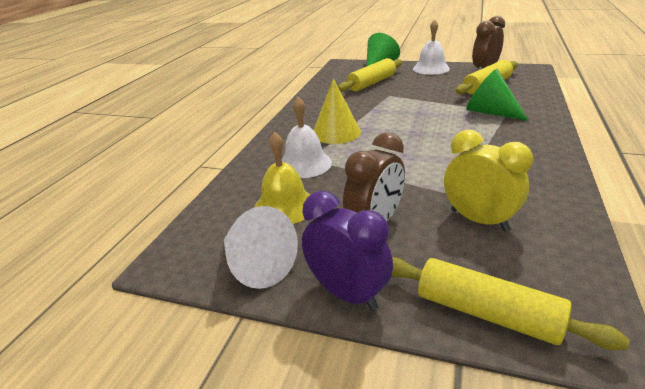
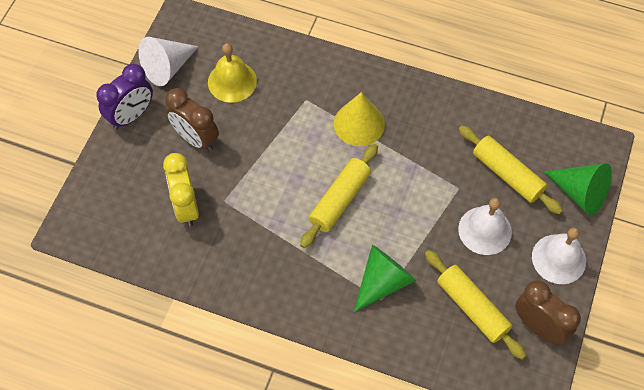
camera: 90 degrees right, 30 degrees up
(304, 164) = (297, 95): white bell -> white bell (485, 230)
(479, 220) = (186, 207): yellow clock -> yellow clock turned 120 degrees clockwise
(487, 313) = (100, 184): yellow rolling pin -> yellow rolling pin (340, 200)

